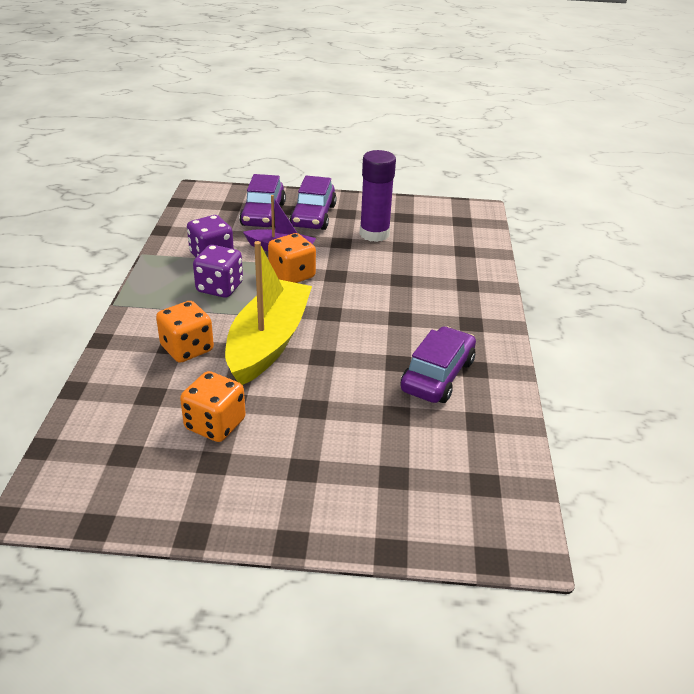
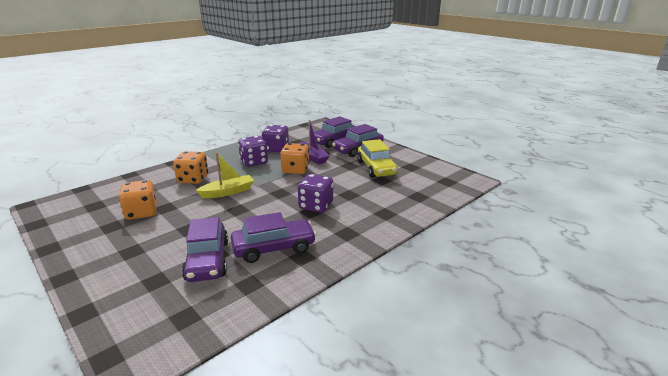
camera: 45 degrees right, 10 degrees down
(268, 342) = (228, 192): yellow boat -> yellow boat, size x0.56
(374, 234) = (376, 168): purple glue stick -> yellow car
(394, 309) = (316, 206): none -> purple dice
(402, 425) = (207, 260): none -> purple car

